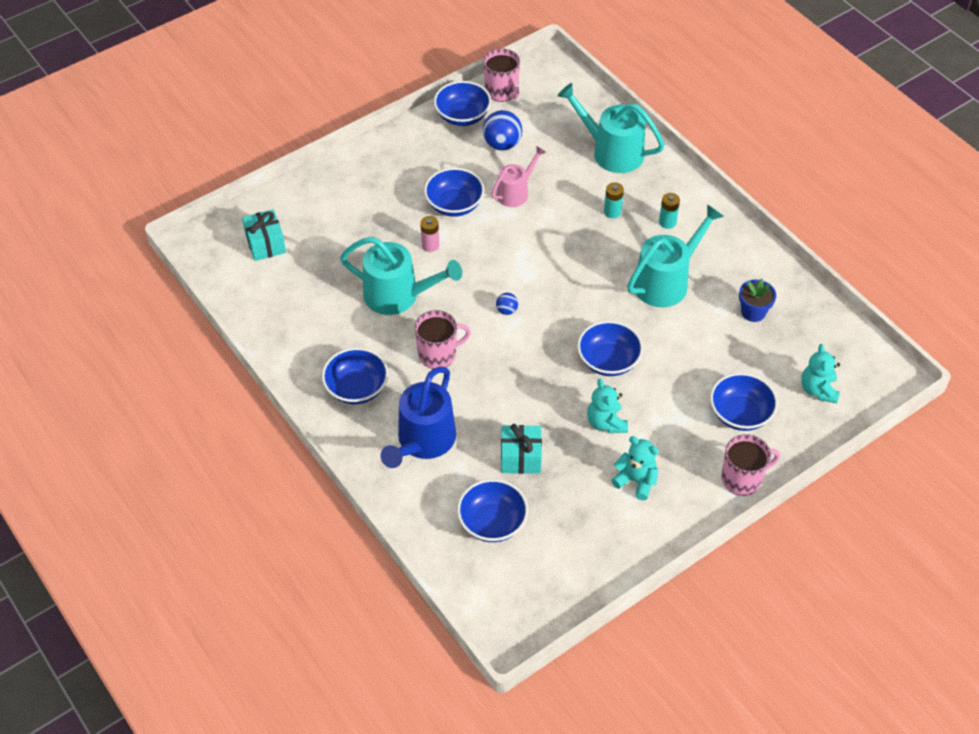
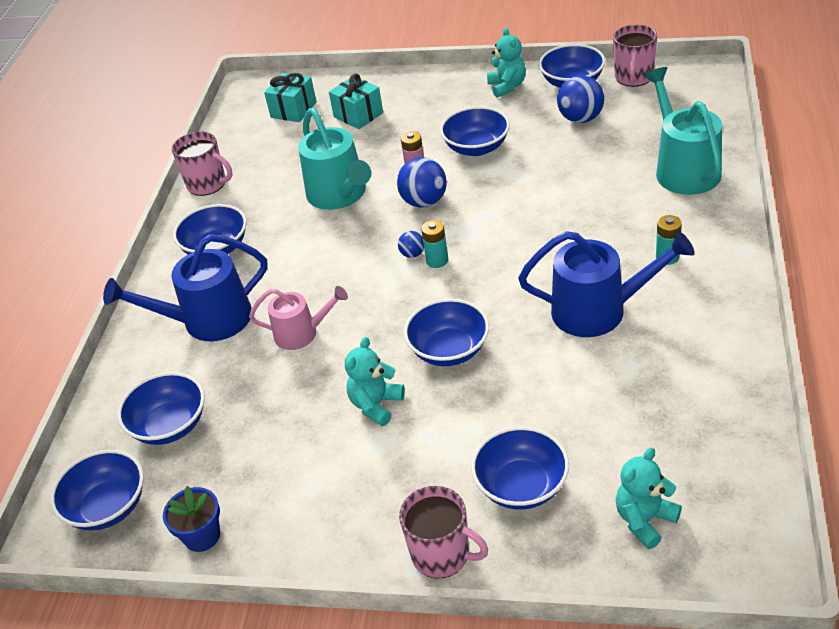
camera: 50 degrees right, 10 degrees down
(438, 354) = (310, 258): pink mug -> pink mug (207, 184)
(467, 267) = (424, 201): none -> blue ball
(515, 192) = (544, 162): pink watering can -> pink watering can (301, 333)
(521, 458) = (263, 386): turquoise gift -> turquoise gift (358, 115)
(521, 594) = (108, 507): none -> blue bowl
(612, 212) = (619, 221): turquoise battery -> turquoise battery (437, 260)
(636, 481) = (335, 478): turquoise teddy bear -> turquoise teddy bear (507, 86)
(666, 281) = (598, 310): turquoise watering can -> blue watering can
(753, 312) = (662, 392): blue flower pot -> blue flower pot (202, 536)

